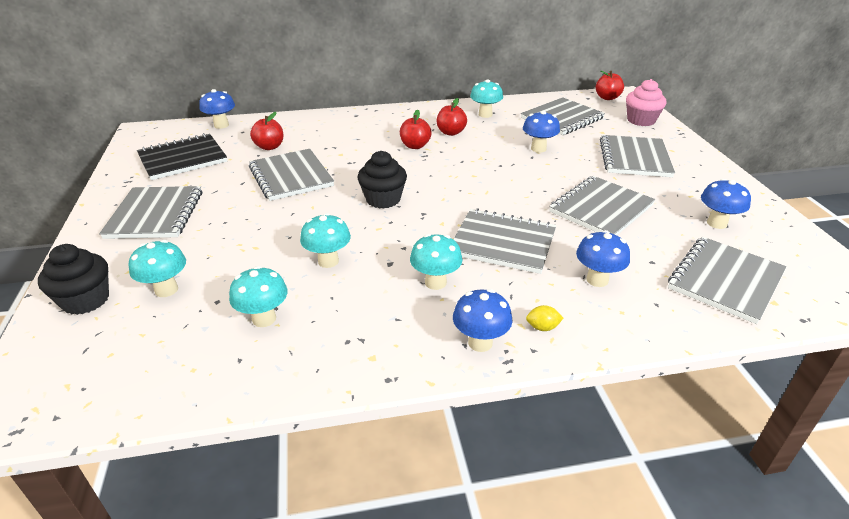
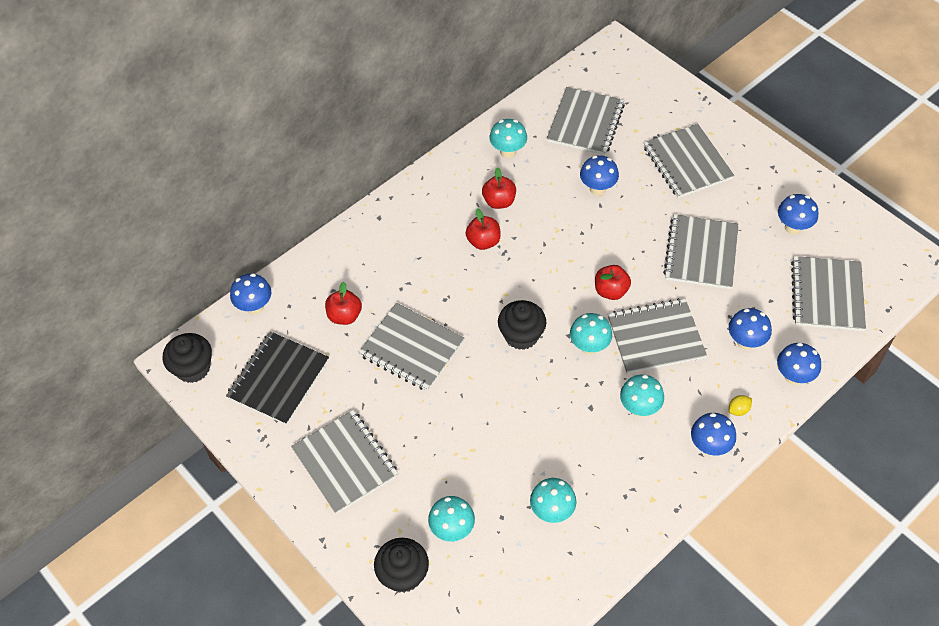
camera: 30 degrees left, 20 degrees up
(143, 136) = (193, 368): none -> black cupcake
(328, 261) = (543, 432): turquoise mushroom -> turquoise mushroom (589, 347)
(607, 98) = (604, 60): red apple -> red apple (611, 291)
(634, 327) = (793, 376): none -> blue mushroom
(641, 120) = (658, 91): pink cupcake -> none

